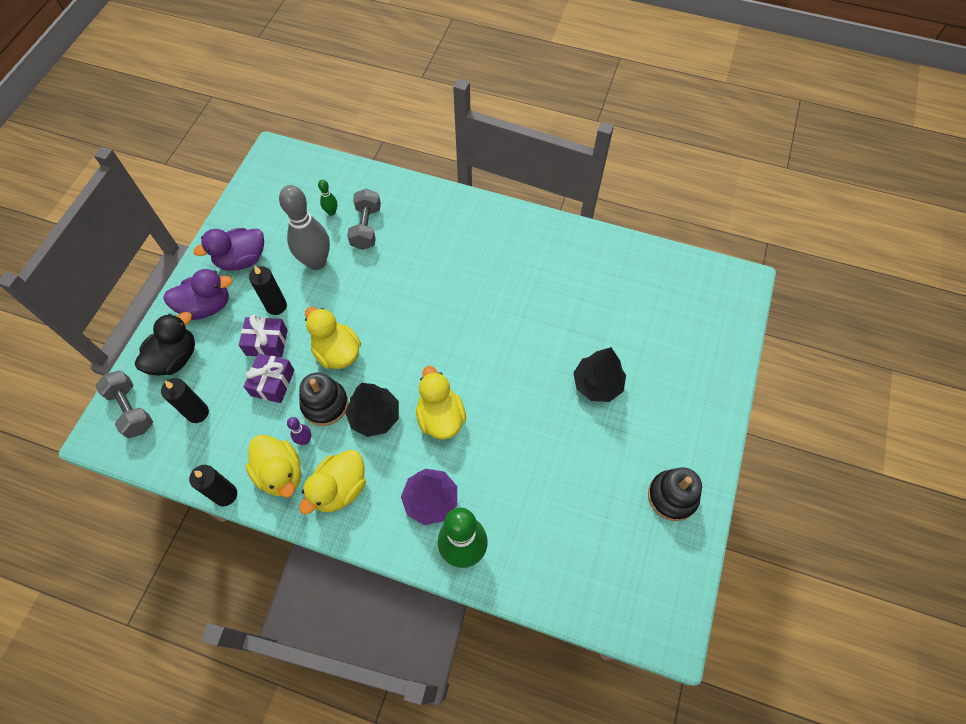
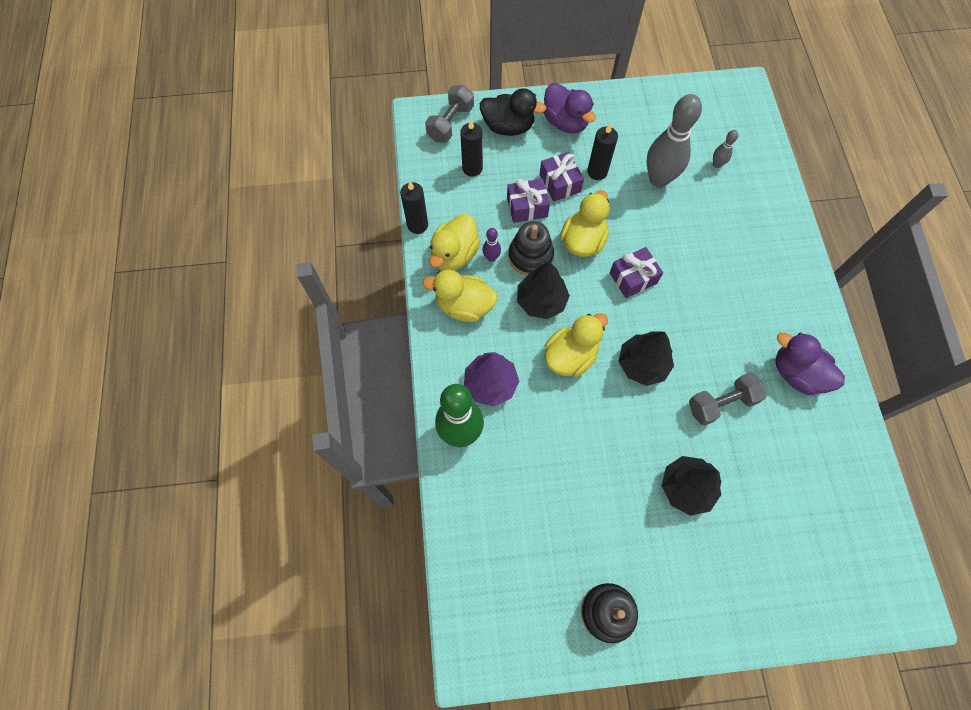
camera: 65 degrees right, 5 degrees up
(242, 260) = (623, 123): purple duck -> purple duck (796, 373)
(331, 212) = (717, 164): green bowling pin -> grey bowling pin
(366, 227) = (720, 200): grey dumbbell -> grey dumbbell (721, 403)
(396, 330) = (633, 278): none -> purple gift
(478, 363) = (642, 364): none -> black tree

